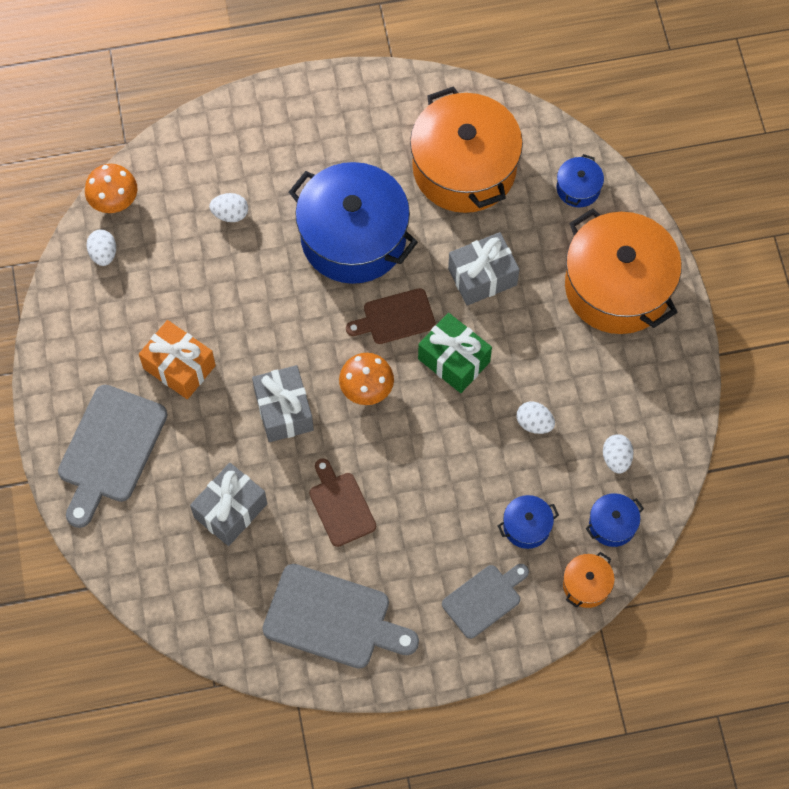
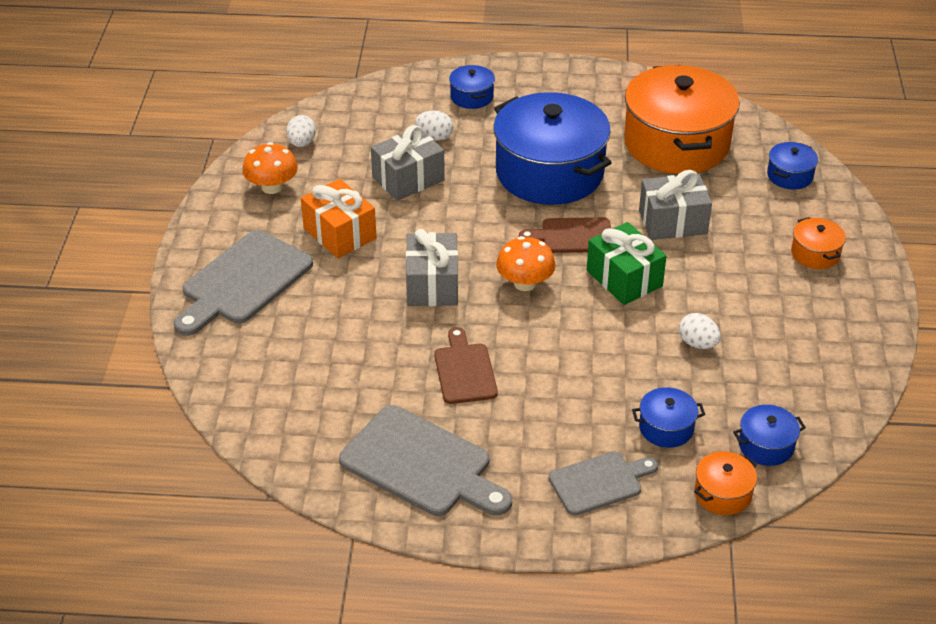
camera: 15 degrees right, 25 degrees down
(114, 200) = (328, 110): orange mushroom -> orange mushroom (272, 187)
(230, 510) = (346, 352): grey gift -> grey gift (408, 179)
(250, 147) = (472, 97): none -> blue pot
(616, 458) = (783, 390): white egg -> none
(617, 287) = (815, 254): orange pot -> orange pot, size x0.42

